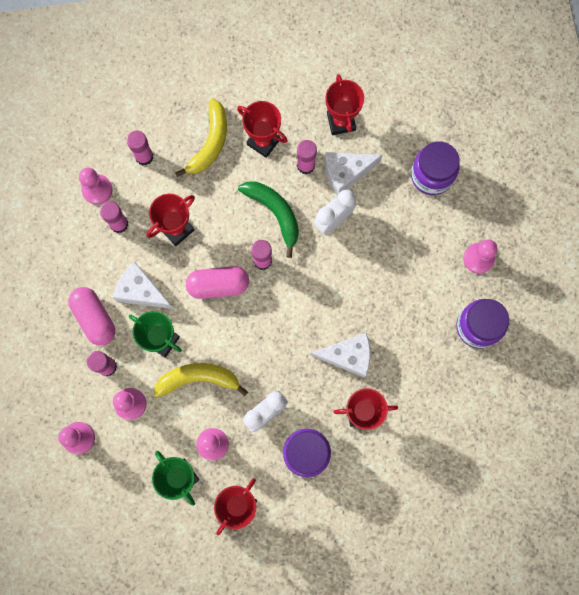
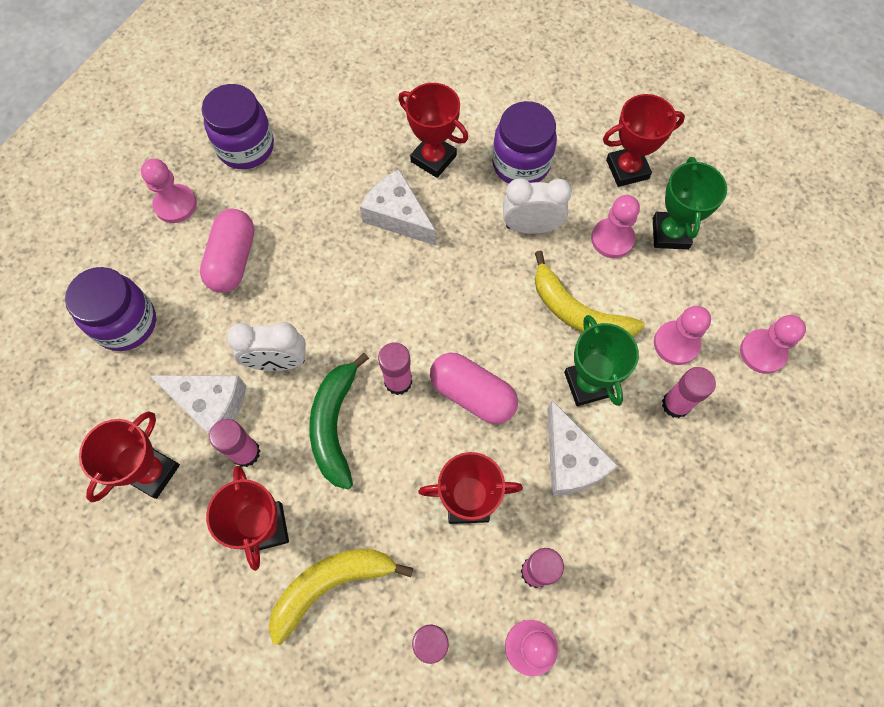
camera: 140 degrees left, 10 degrees down
(95, 318) = (652, 473): pink capsule -> pink capsule (233, 260)

